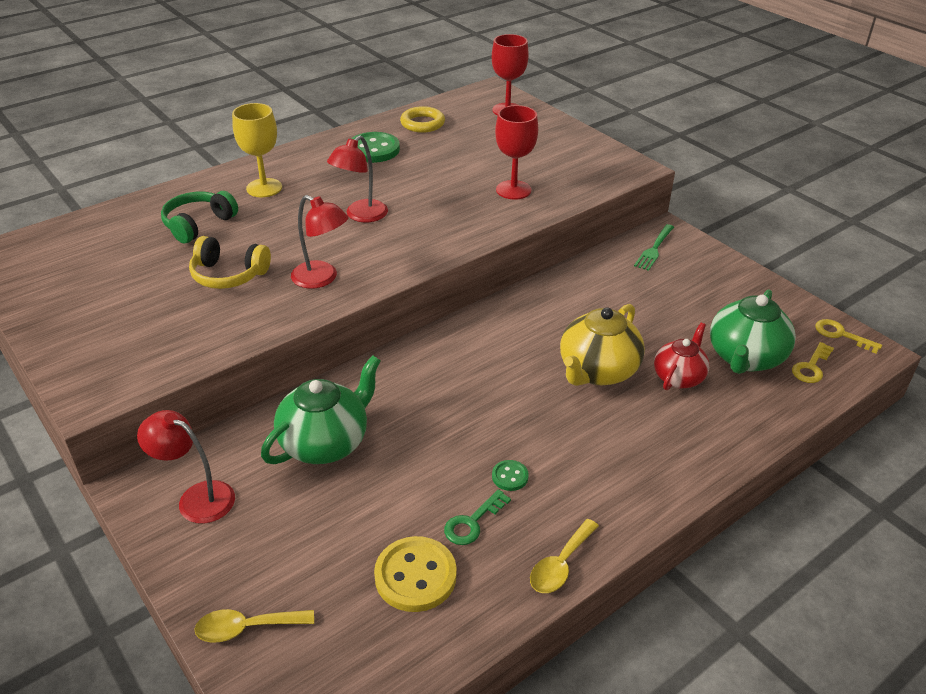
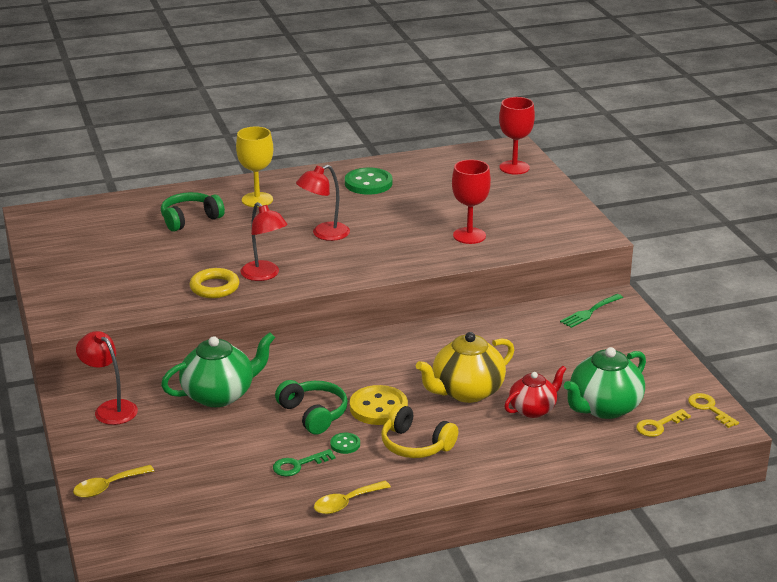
camera: 20 degrees right, 10 degrees down
(228, 275) = (194, 260): yellow headphones -> yellow headphones (415, 445)
(246, 628) = (108, 487): yellow spoon -> yellow spoon turned 45 degrees counterclockwise
(415, 576) = (237, 486): yellow button -> yellow button (378, 407)
(422, 123) = (426, 168): yellow ring -> yellow ring (214, 287)
(450, 442) = (313, 414): none -> green headphones

